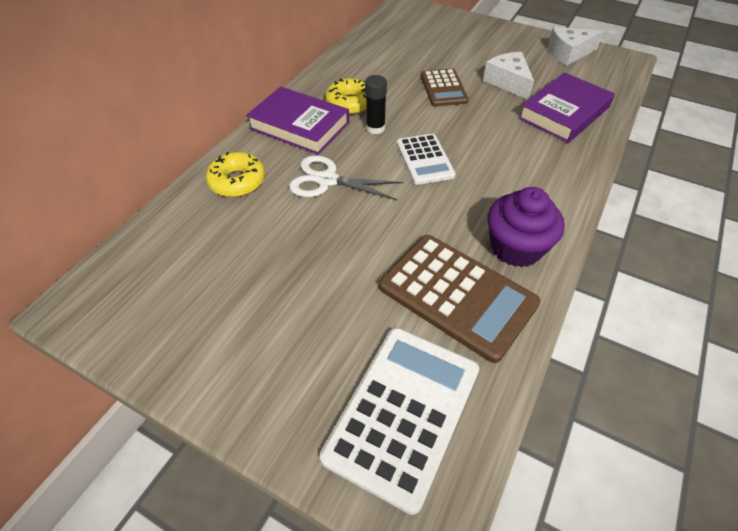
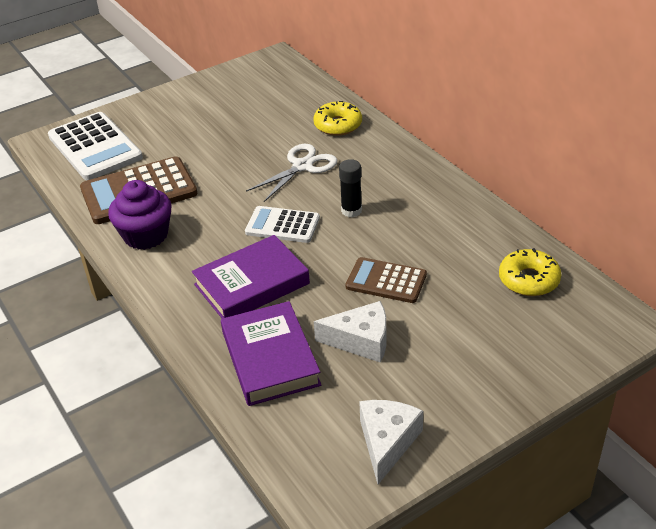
camera: 120 degrees right, 10 degrees down
(299, 125) = (389, 168): purple book -> purple book (252, 284)
(350, 103) = (404, 206): yellow donut -> yellow donut (528, 280)

